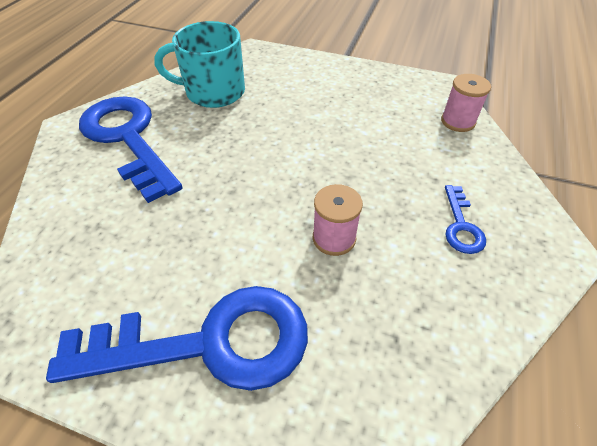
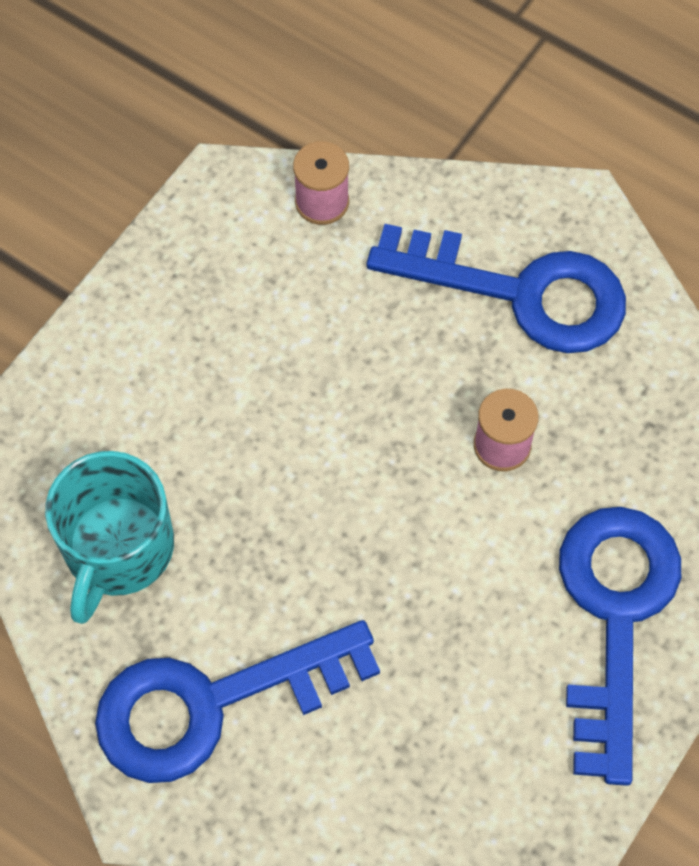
camera: 75 degrees left, 15 degrees up
(461, 225) = (519, 292): blue key -> blue key, size x2.27

